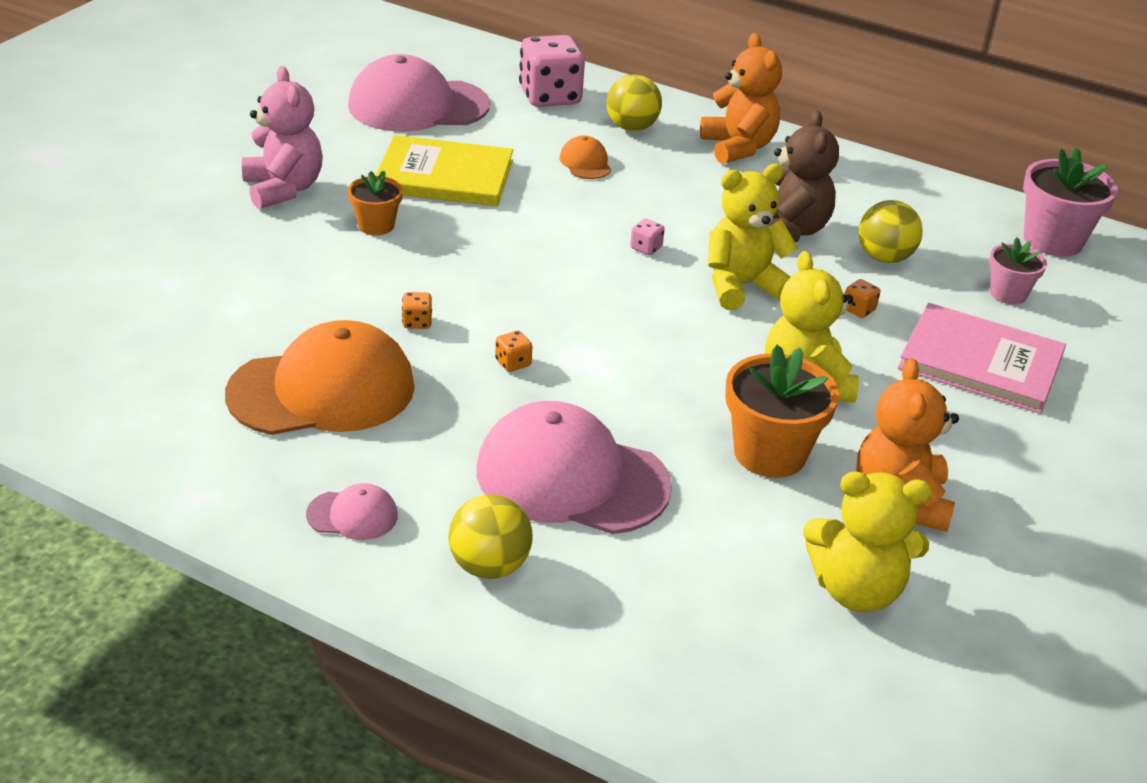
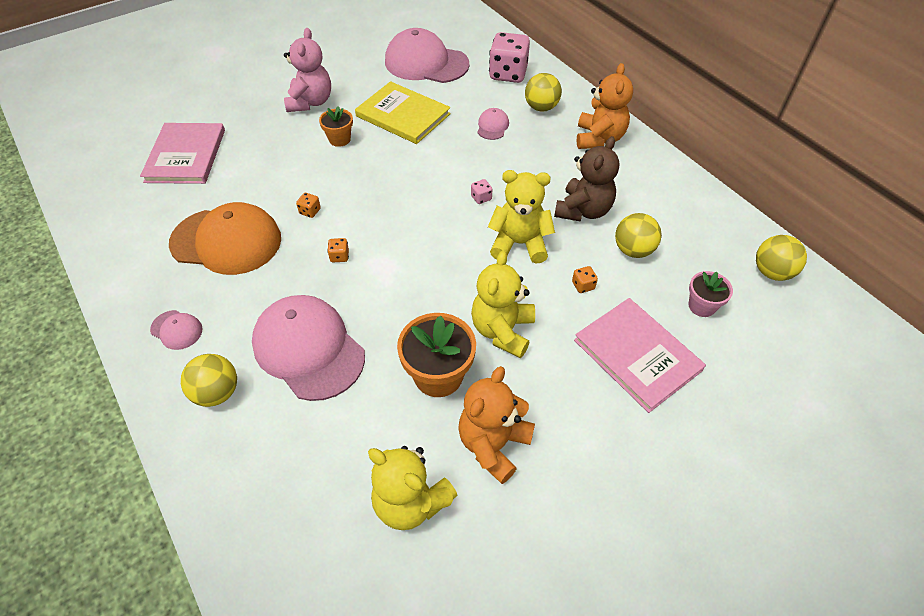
camera: 30 degrees right, 15 degrees up
(141, 301) = (186, 155): none -> pink book
(585, 163) = (492, 126): orange cap -> pink cap
(1053, 240) = (772, 272): pink flower pot -> yellow ball

